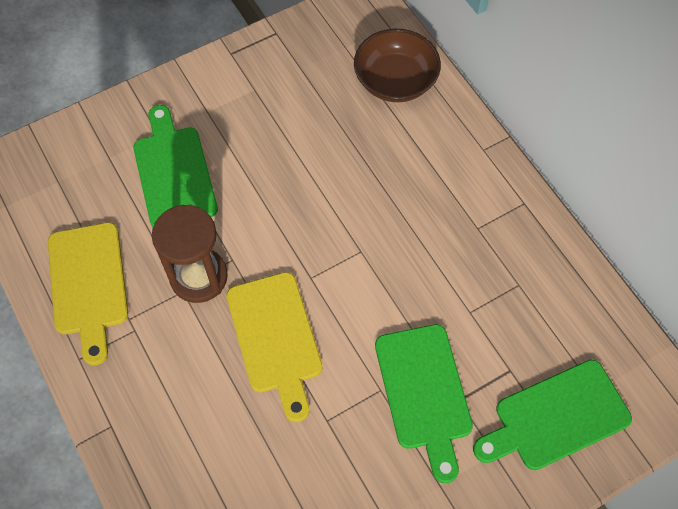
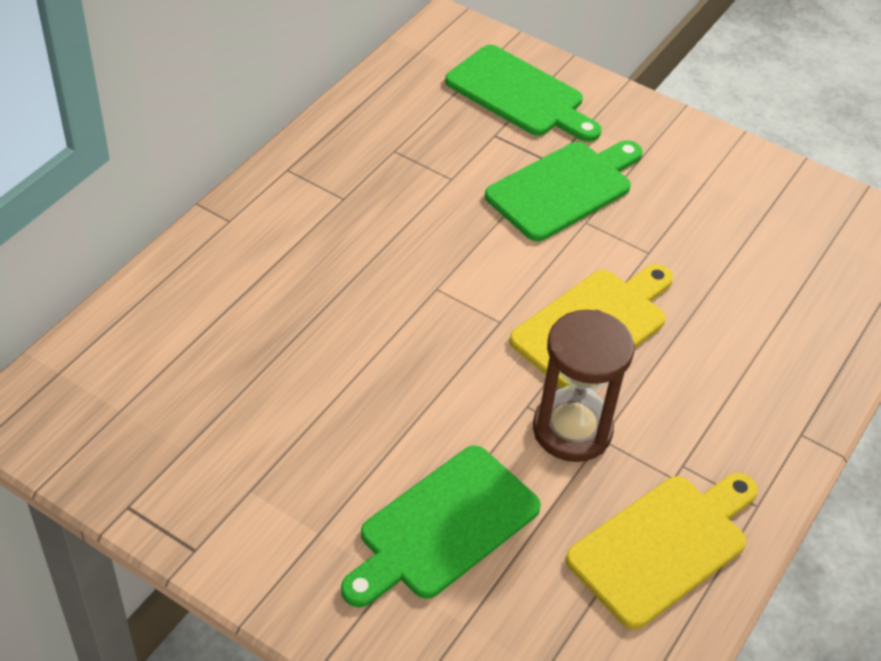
camera: 120 degrees left, 15 degrees down
(395, 81) = (159, 334): brown bowl -> none

